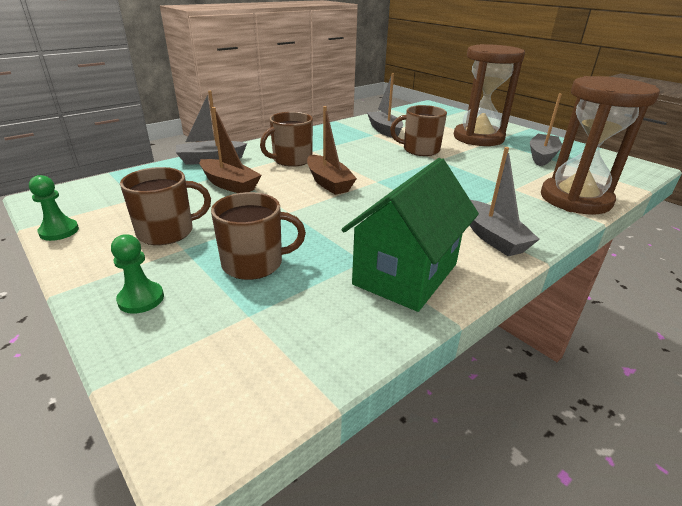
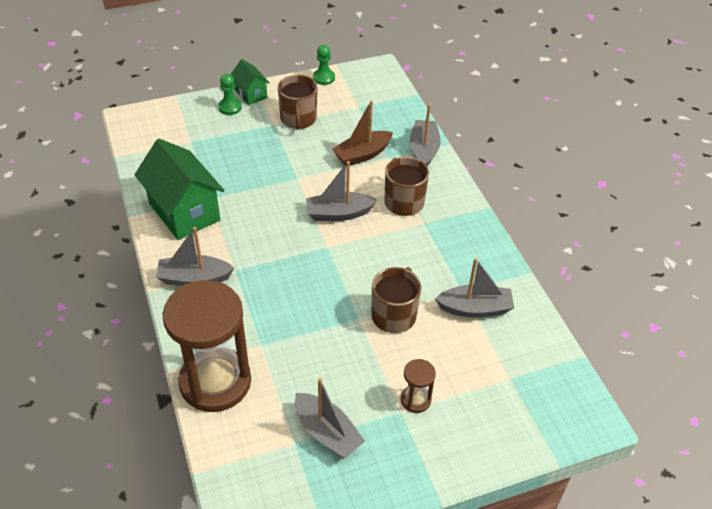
camera: 110 degrees right, 15 degrees up
(98, 286) = (251, 94): none -> green house
(254, 263) = (238, 150): brown mug -> none
(328, 183) = (339, 213): brown boat -> grey boat
(478, 138) = (415, 400): brown hourglass -> brown hourglass, size x0.42

